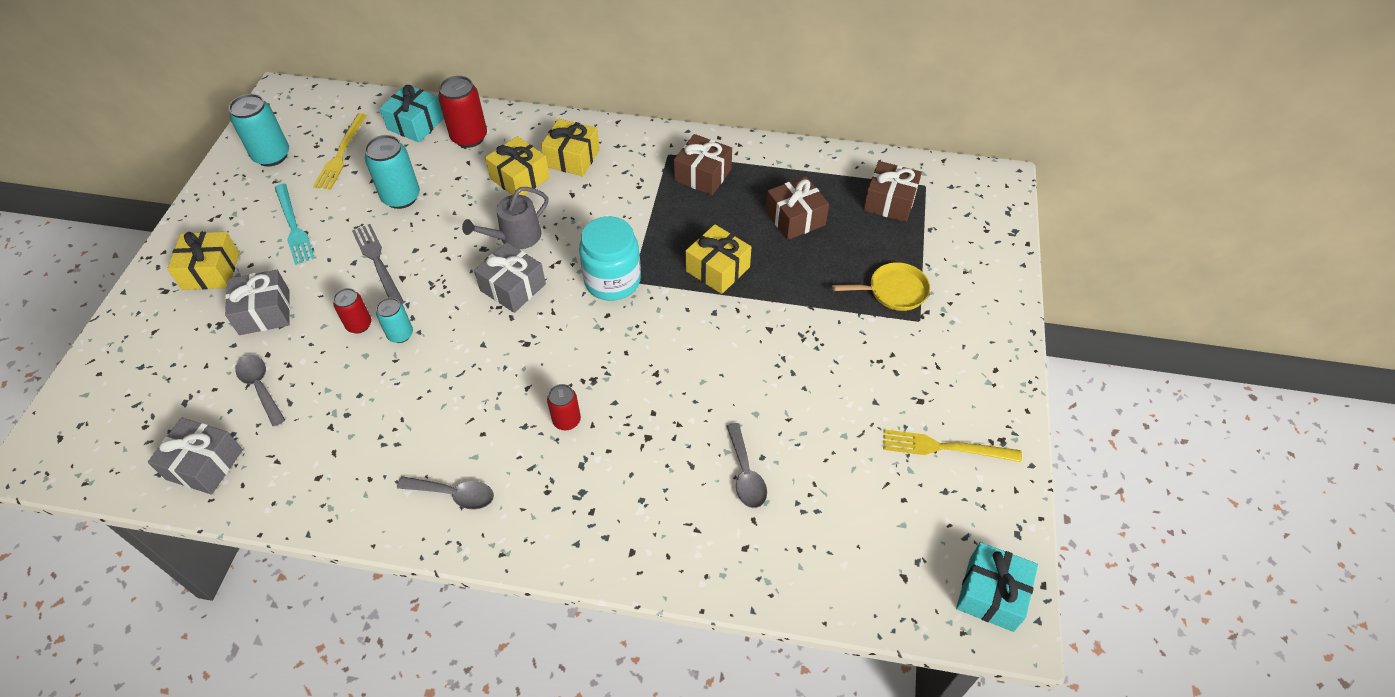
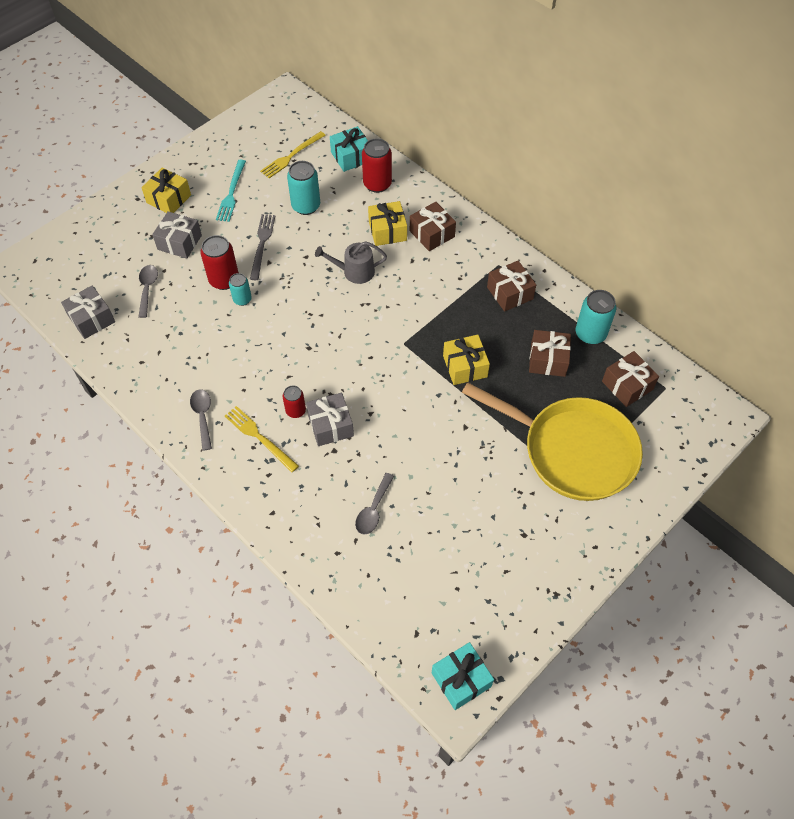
camera: 35 degrees right, 5 degrees up
(272, 156) = (251, 136): turquoise can -> turquoise can (590, 334)
(359, 325) = (224, 280): red can -> red can, size x1.65
(454, 494) = (203, 416): grey spoon -> grey spoon turned 150 degrees counterclockwise
(513, 287) = (328, 305): grey gift -> grey gift (330, 425)
(572, 158) = (432, 234): yellow gift -> brown gift
(612, 281) = (391, 336): turquoise jar -> none
(893, 291) = (572, 450): yellow pan -> yellow pan, size x2.37
(945, 447) = (513, 574): yellow fork -> yellow fork (259, 437)

